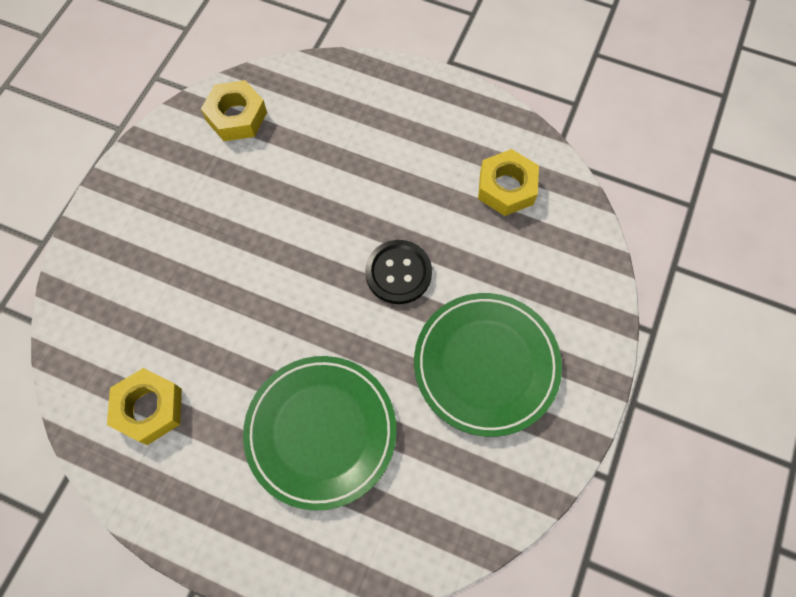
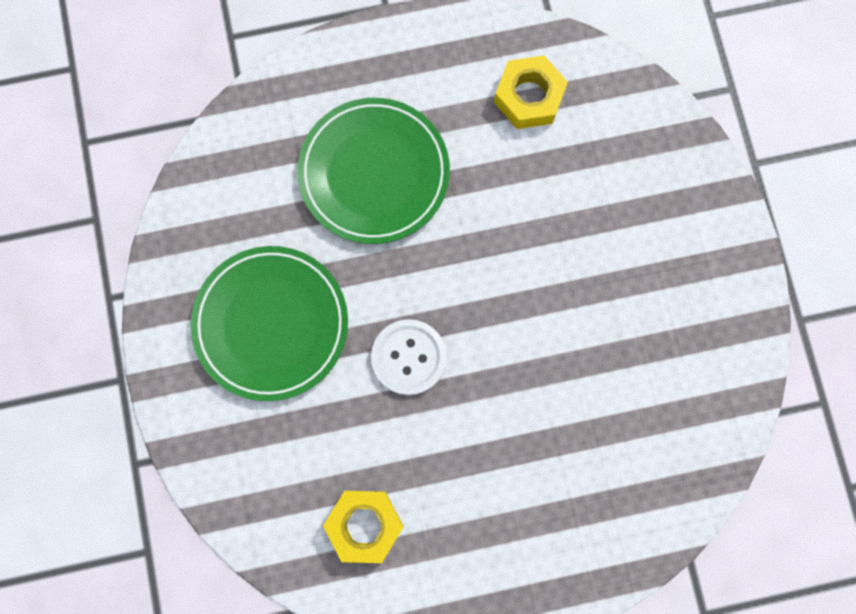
camera: 145 degrees right, 10 degrees up
(236, 117) = (697, 414): yellow nut -> none
(398, 273) = (408, 357): black button -> white button

